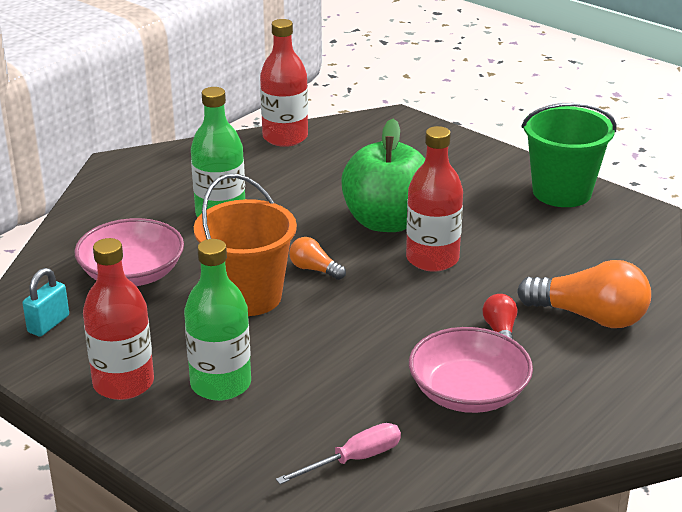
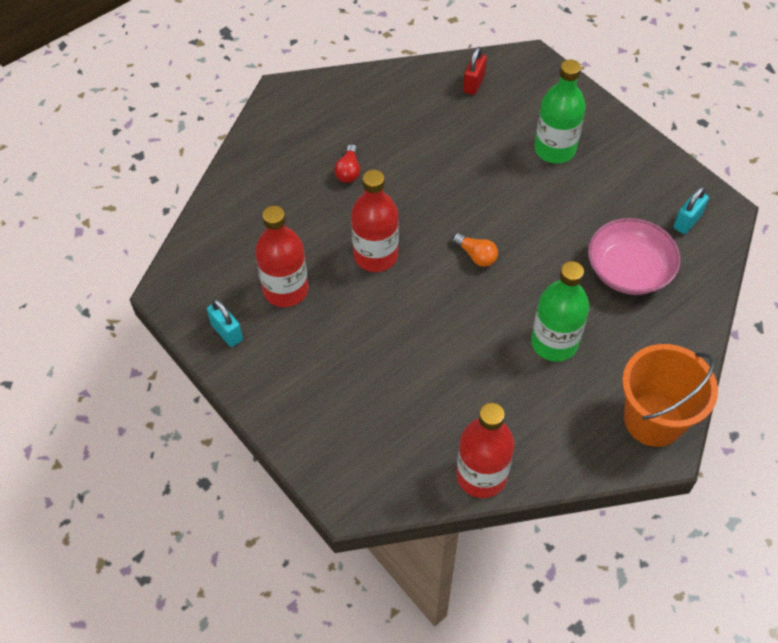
camera: 170 degrees left, 25 degrees up
(123, 383) = (622, 158): red bottle -> red bottle (286, 290)
(248, 296) = (532, 231): orange bucket -> orange bucket (653, 420)
(354, 460) = (474, 84): pink screwdriver -> red padlock
(387, 222) = (402, 310): green apple -> none
(468, 393) = (389, 122): pink bowl -> none
(562, 192) = (227, 332): green bucket -> turquoise padlock
(589, 317) = (277, 177): orange light bulb -> none

